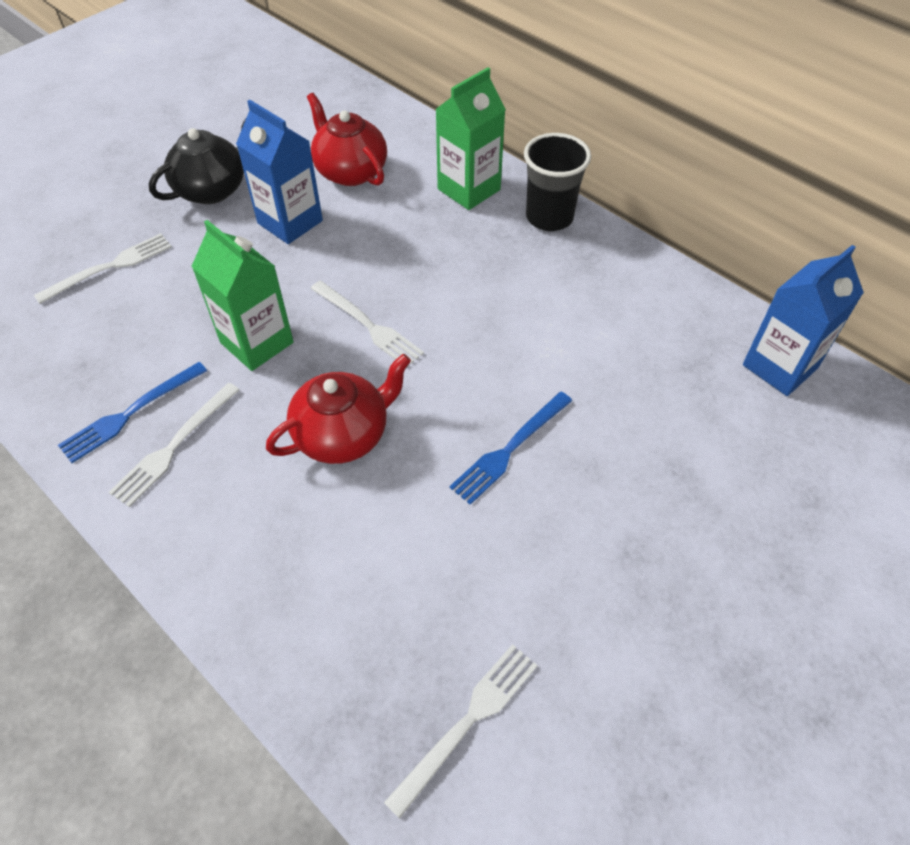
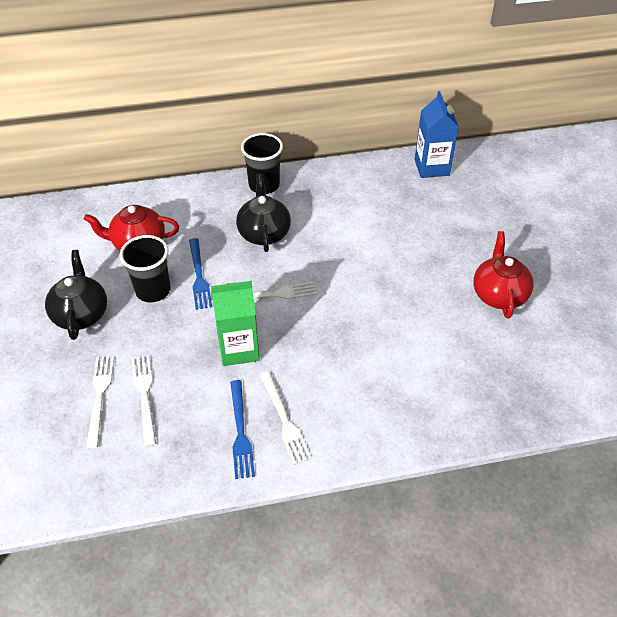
camera: 55 degrees left, 5 degrees down
(290, 222) = (153, 290): blue carton -> black cup
(343, 434) = (339, 341): red teapot -> red teapot (498, 294)
(466, 262) = (264, 233): none -> black teapot
(467, 723) = (535, 372): white fork -> white fork (145, 396)
(469, 189) = (209, 203): green carton -> none
(510, 449) = (402, 281): blue fork -> blue fork (199, 276)

